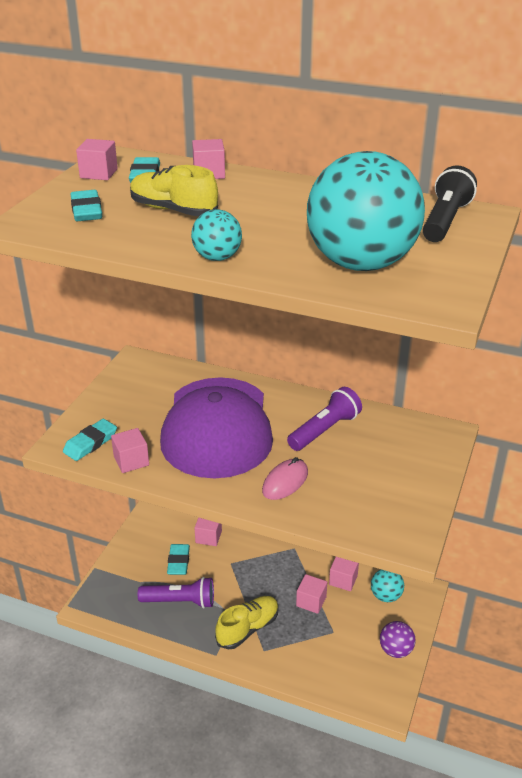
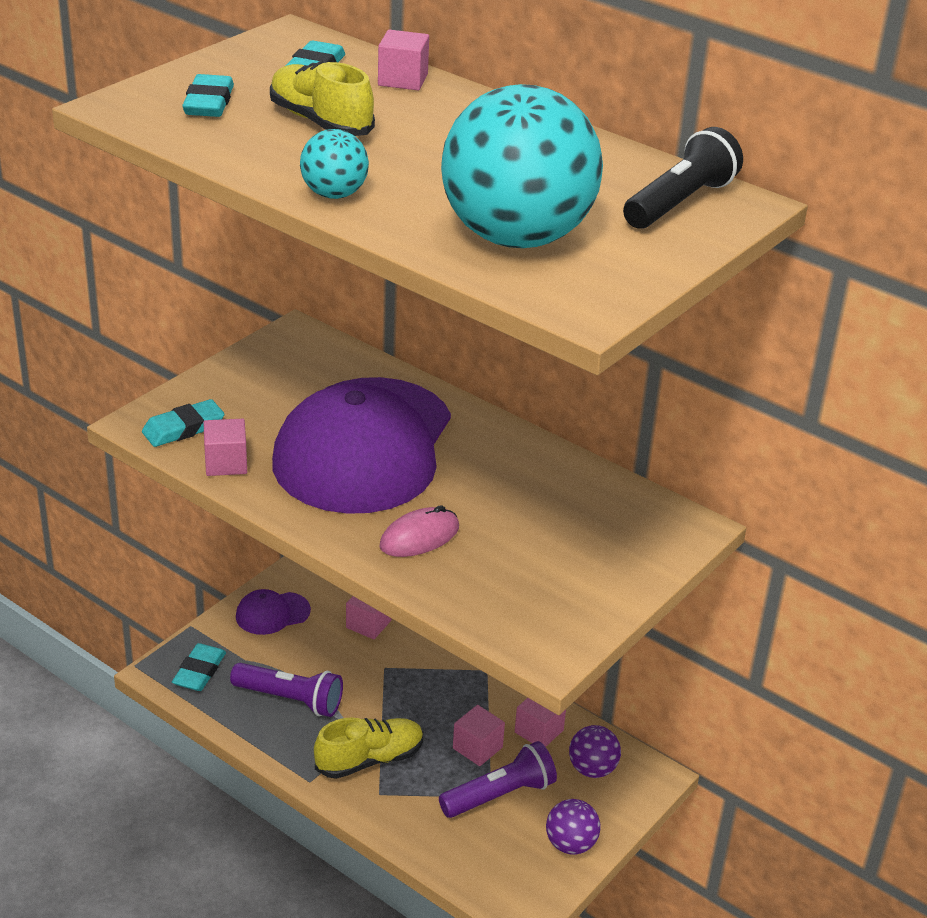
camera: 15 degrees right, 0 degrees up
(99, 173) = (256, 55): pink cube -> none
(144, 545) = (272, 613): none -> purple cap
(178, 562) = (311, 647): turquoise eraser -> turquoise eraser (199, 671)
(324, 430) = (513, 483): purple flashlight -> purple flashlight (499, 795)
(386, 596) = (592, 769): turquoise ball -> purple ball

